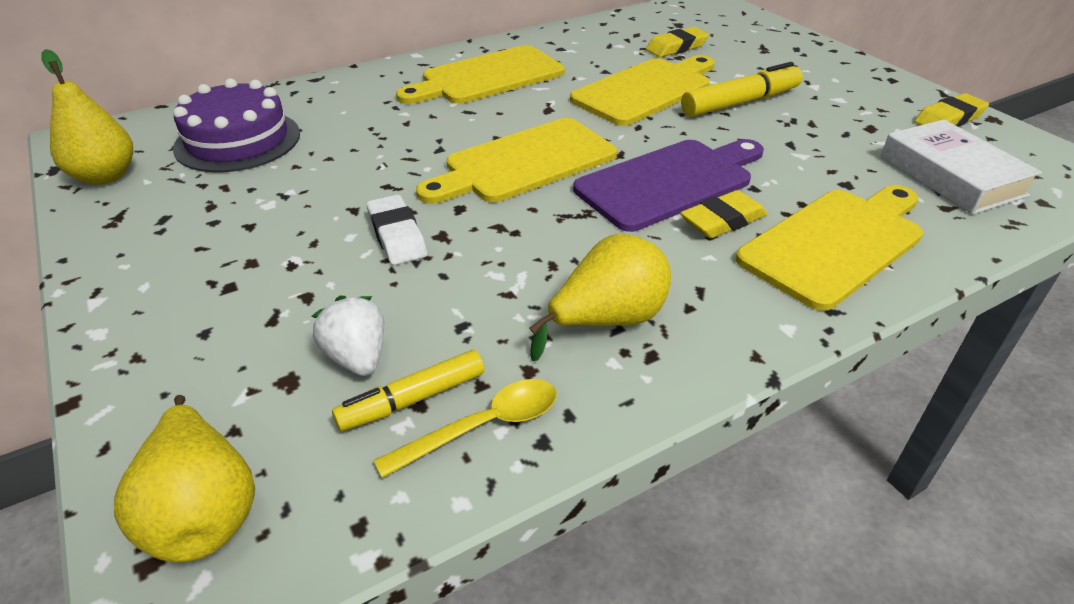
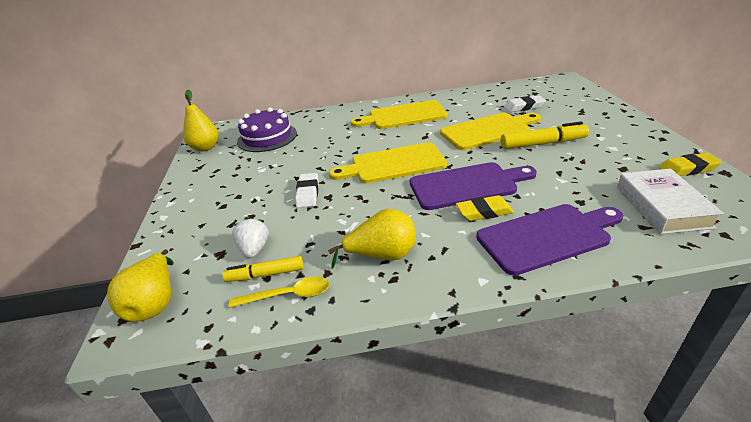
camera: 25 degrees right, 5 degrees down
(676, 47) = (524, 107): yellow eraser -> white eraser
(835, 243) = (547, 236): yellow cutting board -> purple cutting board

